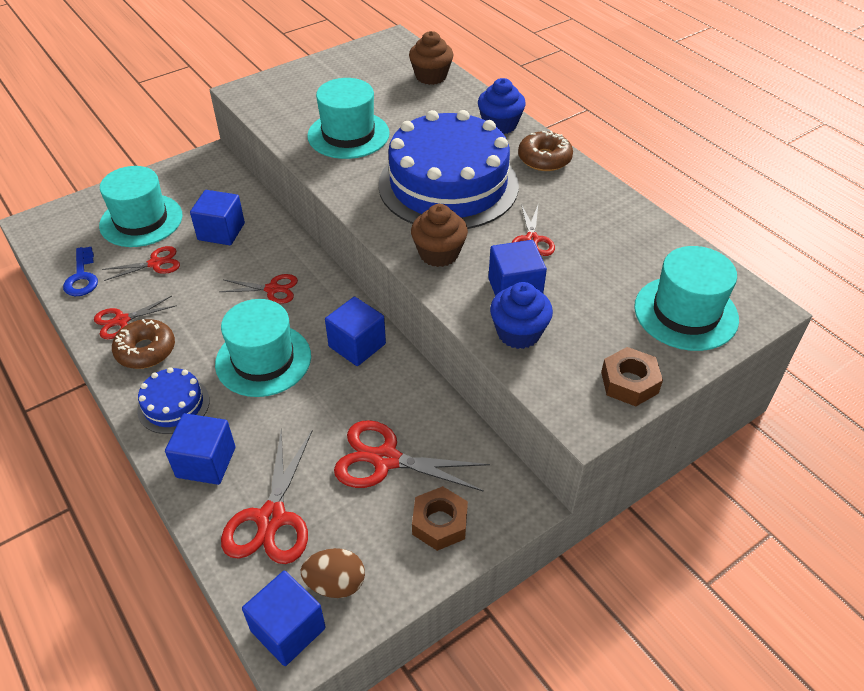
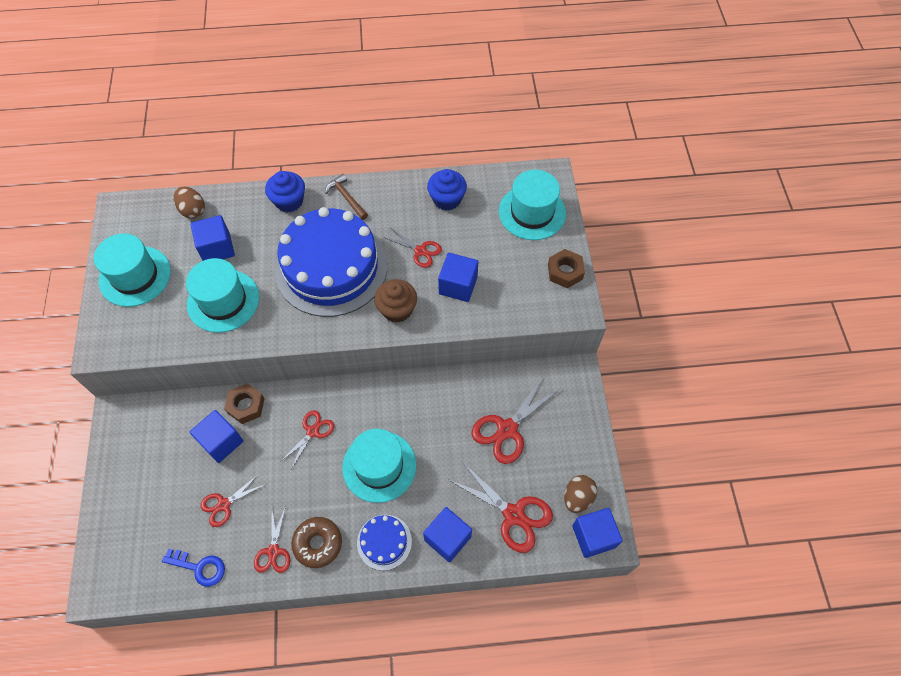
camera: 60 degrees left, 15 degrees up
(141, 220) = (160, 498): turquoise hat -> turquoise hat (135, 276)
(155, 263) = (224, 505): red scissors -> red scissors turned 135 degrees counterclockwise
(357, 345) = (404, 401): blue cube -> blue cube (217, 248)
(431, 76) = (193, 210): brown cupcake -> brown egg
(440, 523) = (567, 422): brown nut -> brown nut (246, 406)
(518, 333) = (495, 304): blue cupcake -> blue cupcake (447, 199)
(544, 159) = (346, 197): brown donut -> brown hammer

